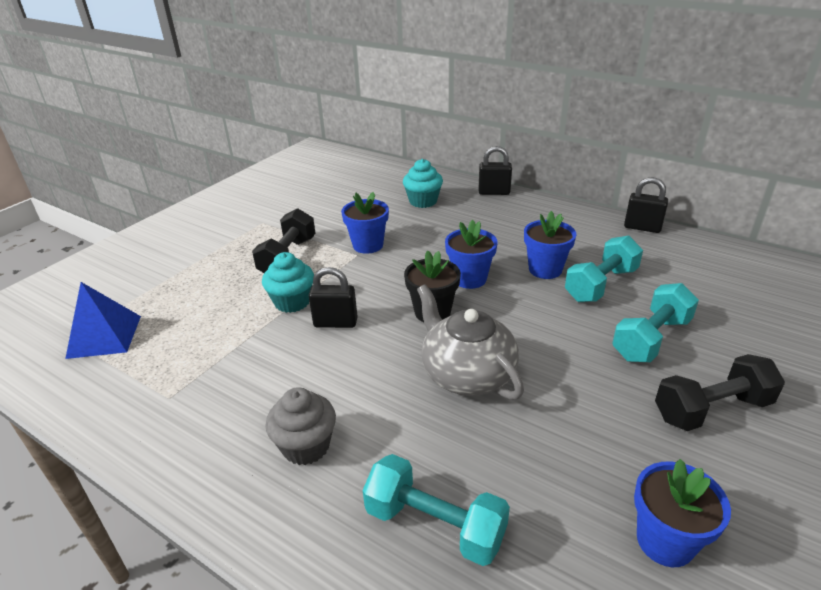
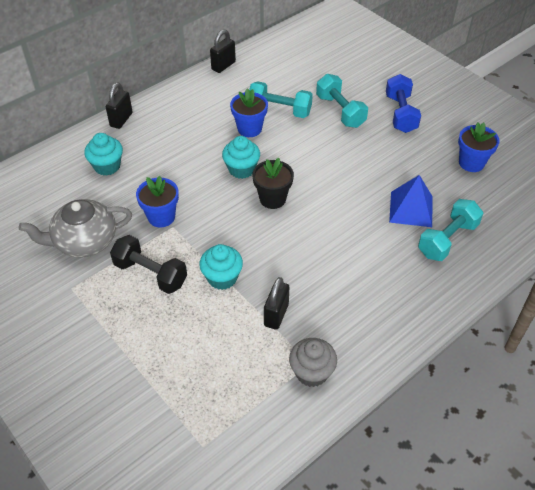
camera: 75 degrees left, 15 degrees up
(104, 336) = (213, 415): blue pyramid -> blue pyramid (411, 209)
(306, 446) = (380, 286): grey cupcake -> grey cupcake (311, 372)
(335, 323) = (261, 254): black padlock -> black padlock (276, 315)
(467, 374) = (342, 198): grey teapot -> grey teapot (85, 241)
(469, 279) = (241, 169): blue flower pot -> turquoise cupcake
(601, 285) = (279, 110): turquoise dumbbell -> turquoise dumbbell turned 45 degrees counterclockwise
(711, 409) = (400, 114): black dumbbell -> blue dumbbell

